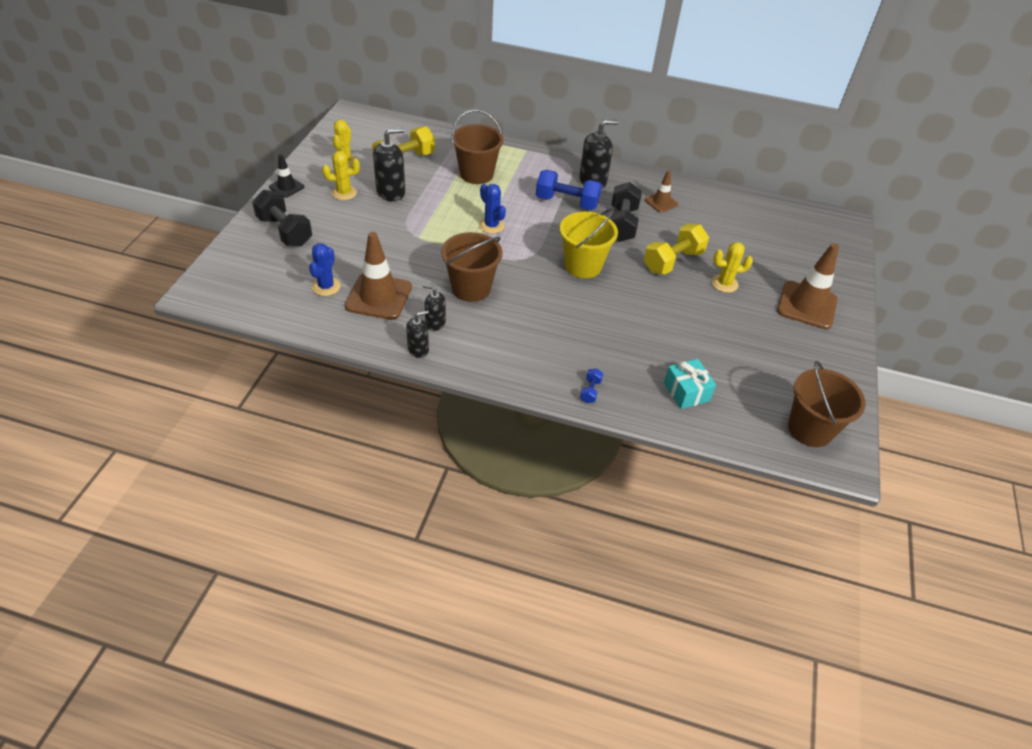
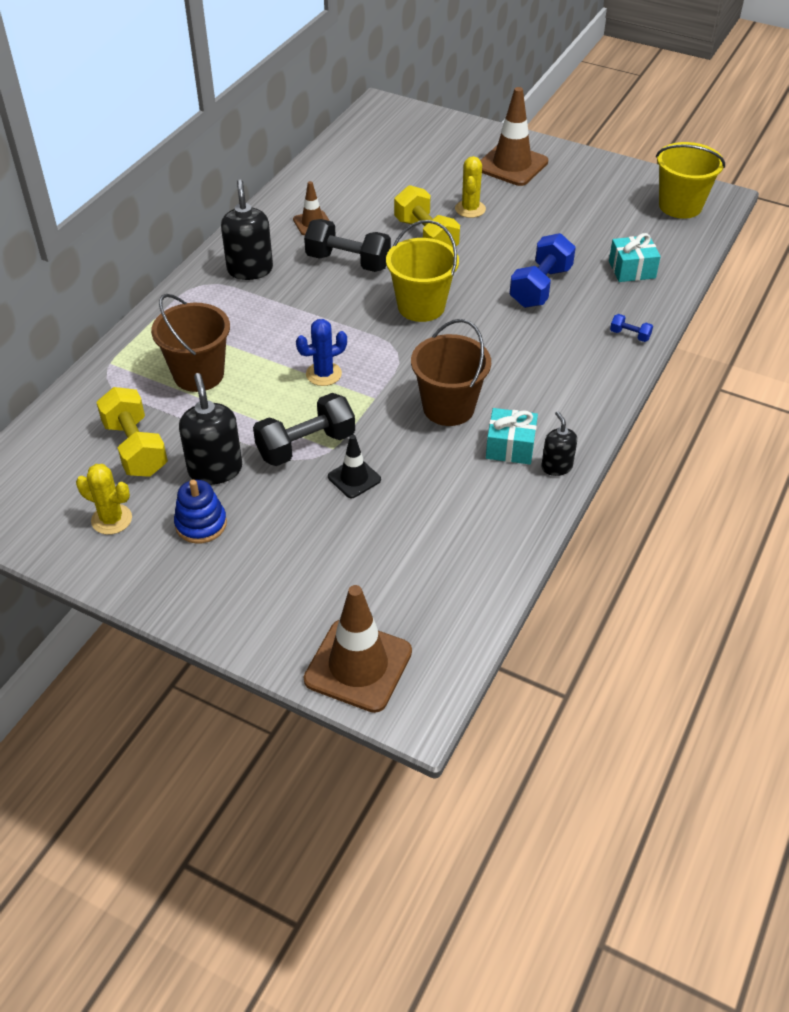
camera: 75 degrees left, 0 degrees up
(284, 231) = (283, 600): black dumbbell -> black dumbbell (306, 446)
(286, 187) = (162, 597): black traffic cone -> black traffic cone (354, 478)
(326, 286) = (423, 553): blue cactus -> none
(344, 193) = (201, 524): yellow cactus -> blue stacking toy
(378, 297) = (453, 498): brown traffic cone -> brown traffic cone (358, 665)
(435, 323) = (510, 447): black soap dispenser -> turquoise gift
(567, 202) = (290, 299): blue dumbbell -> blue dumbbell (540, 287)
(810, 429) = (680, 206): brown bucket -> yellow bucket

